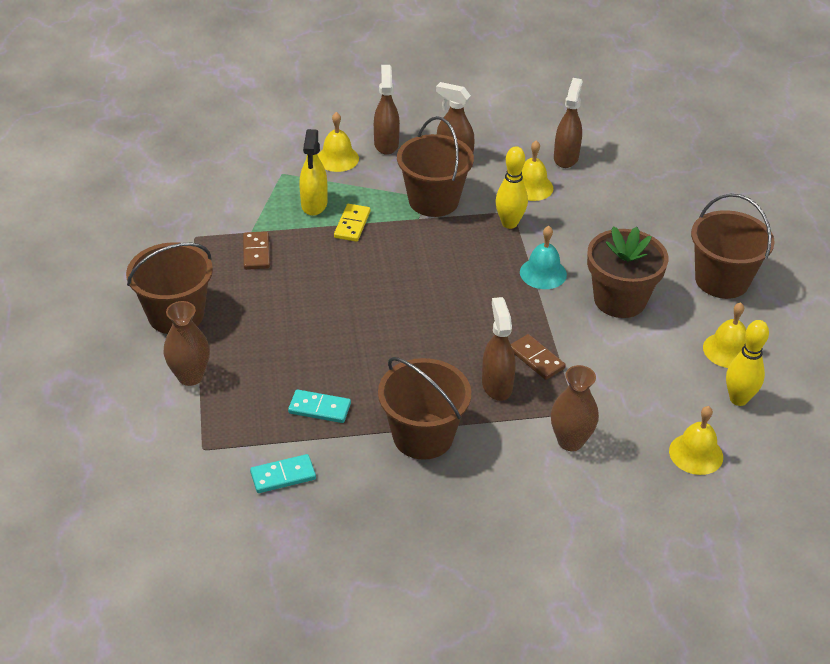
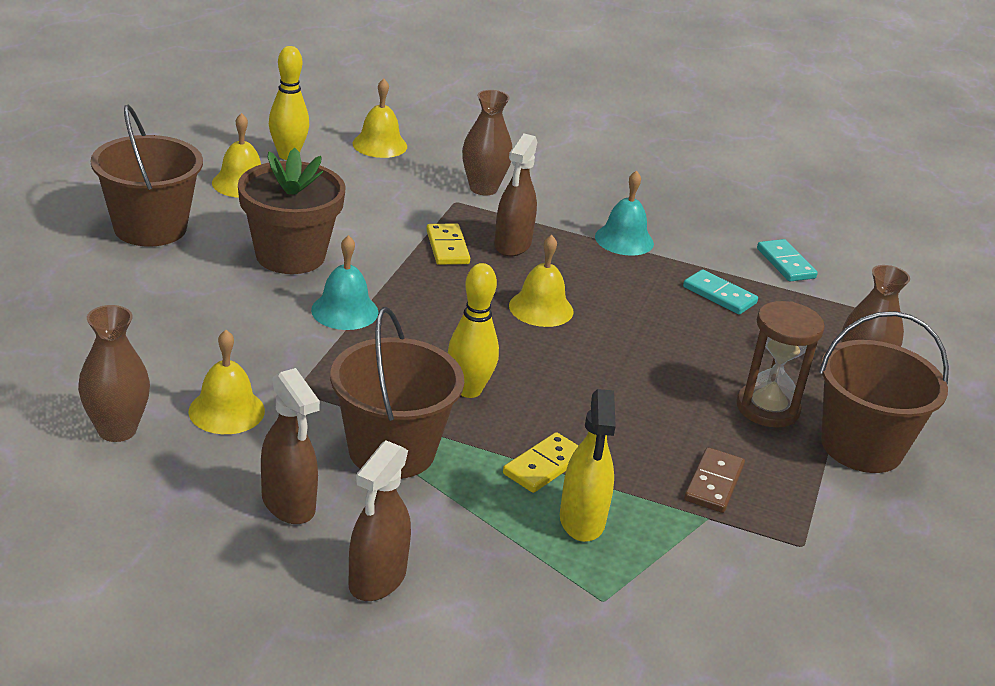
camera: 155 degrees left, 10 degrees down
(244, 318) = (767, 408): none -> brown hourglass
(283, 476) = (785, 263): turquoise domino -> turquoise domino turned 60 degrees clockwise
(314, 204) = (582, 520): yellow spray bottle -> yellow spray bottle turned 150 degrees clockwise
(337, 158) = (486, 588): yellow bell -> yellow bell (541, 308)
(423, 436) = (624, 240): brown bucket -> turquoise bell
(509, 223) = (318, 378): yellow bowling pin -> yellow bowling pin (469, 390)
(536, 359) = (447, 247): brown domino -> yellow domino
(566, 158) = (117, 430): brown spray bottle -> brown vase

